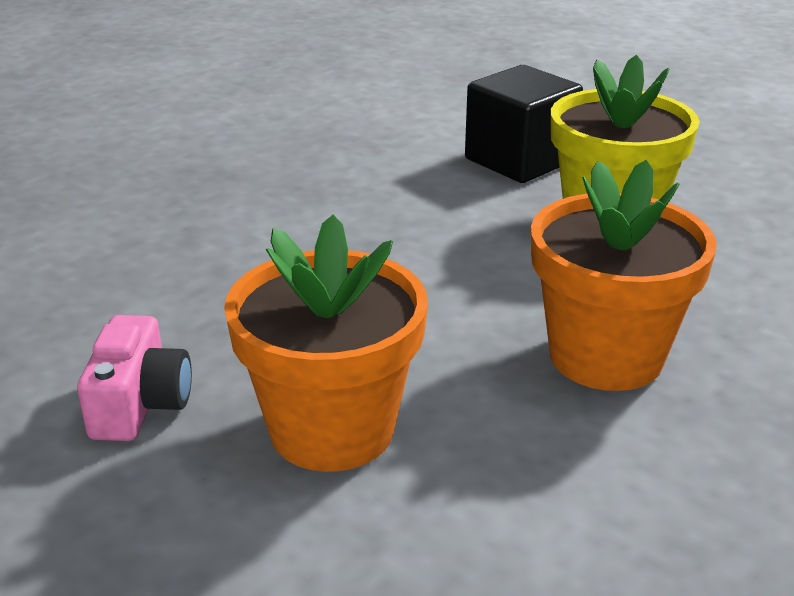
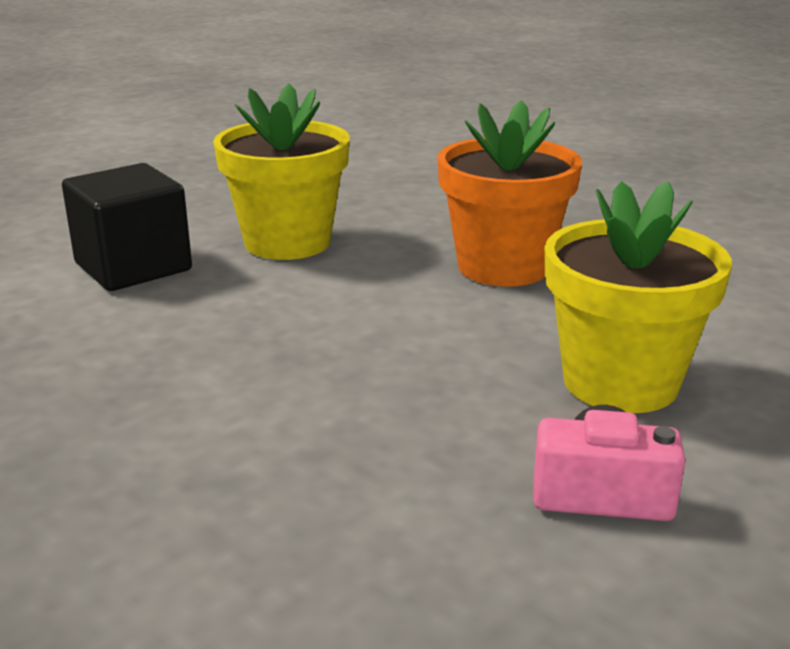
camera: 85 degrees left, 5 degrees down
(332, 429) = (620, 382): orange flower pot -> yellow flower pot

